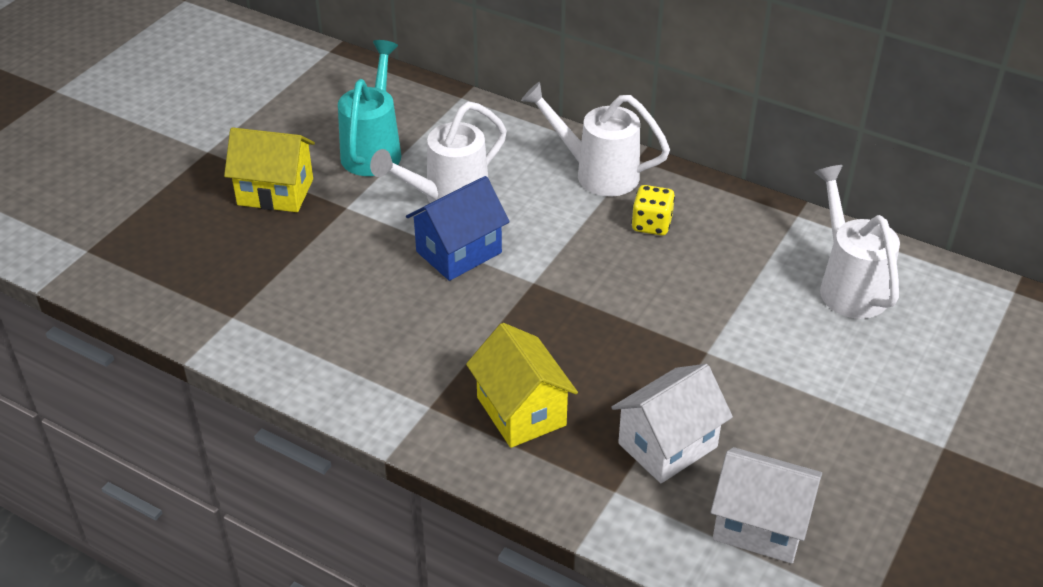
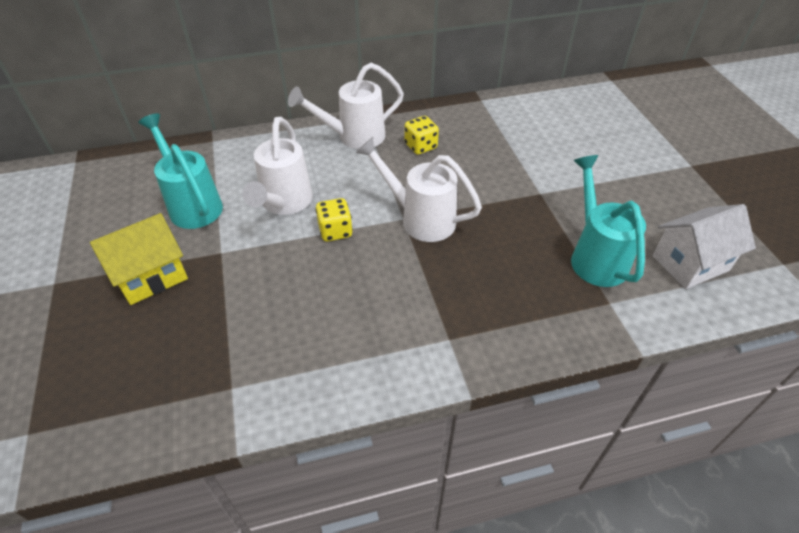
camera: 45 degrees left, 5 degrees up
(459, 252) = (335, 231): blue house -> yellow dice
(521, 411) = (502, 298): yellow house -> none
(667, 445) = (595, 256): white house -> turquoise watering can
(848, 285) = (549, 118): white watering can -> white watering can (420, 218)

